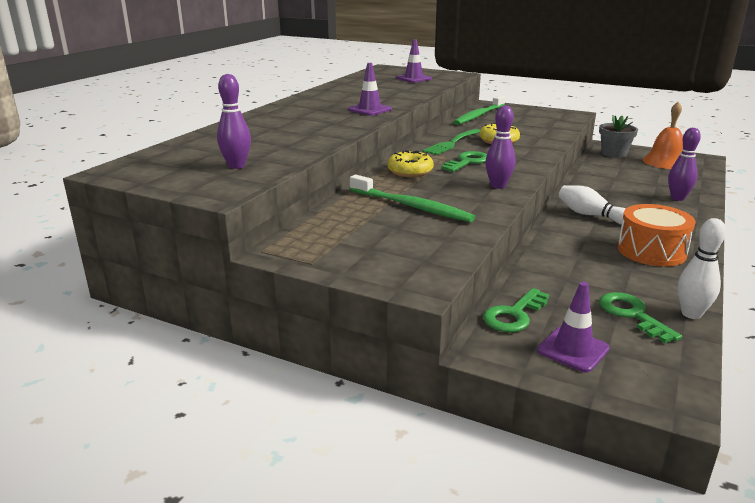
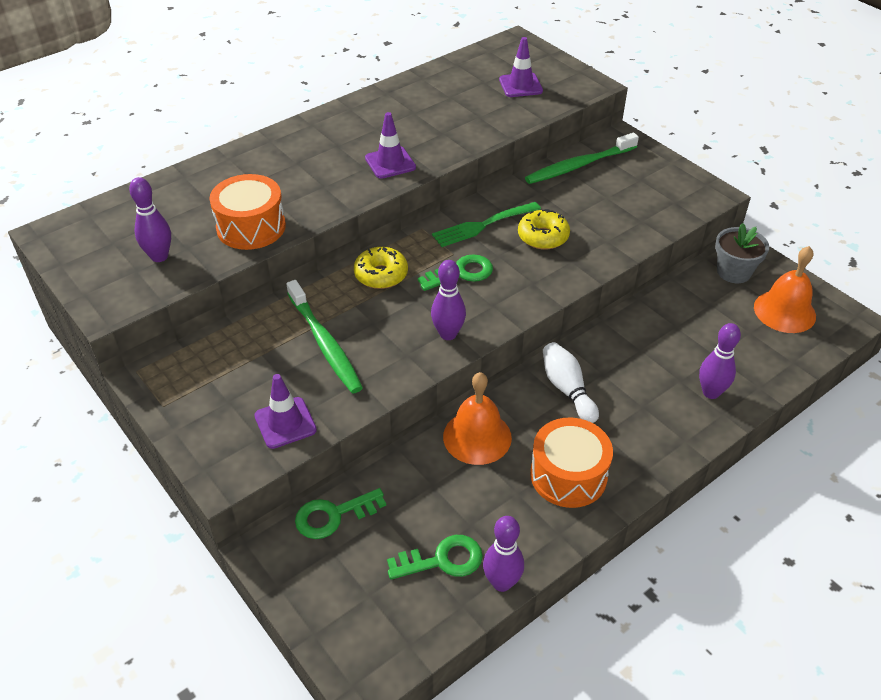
camera: 25 degrees right, 20 degrees up
(300, 144) = (251, 227): none -> orange drum
(563, 249) = (477, 437): none -> orange bell
(573, 350) = (341, 581): purple traffic cone -> purple traffic cone (285, 423)
(632, 315) = (442, 560): green key -> green key turned 75 degrees clockwise
(691, 314) = (502, 582): white bowling pin -> purple bowling pin

